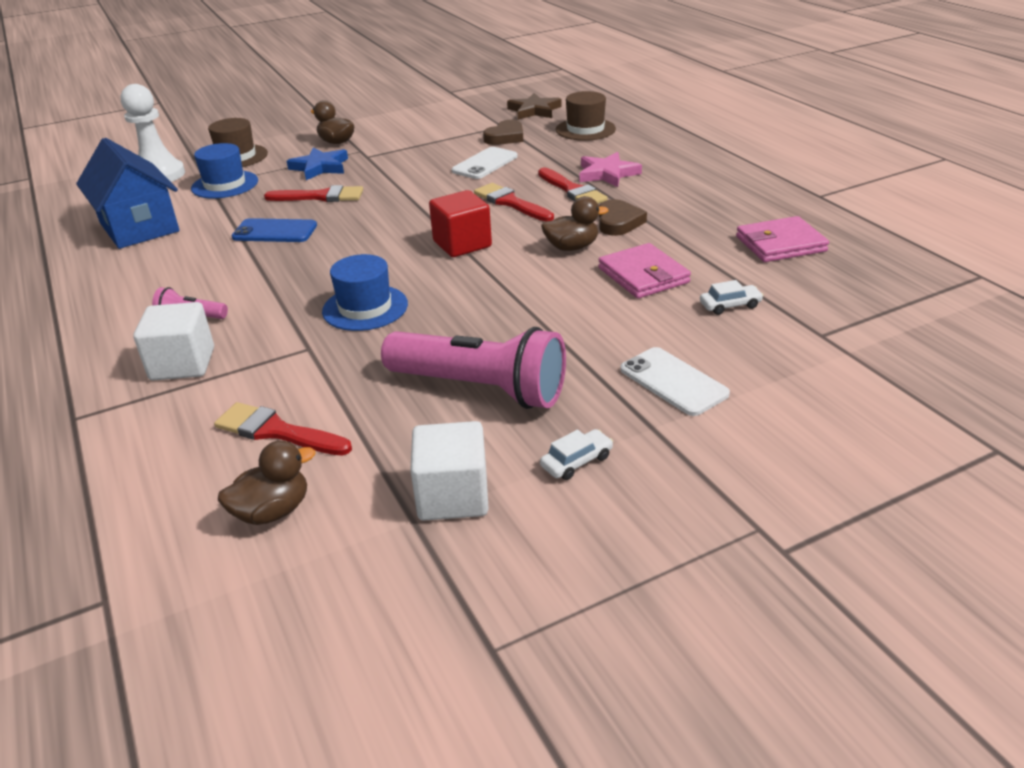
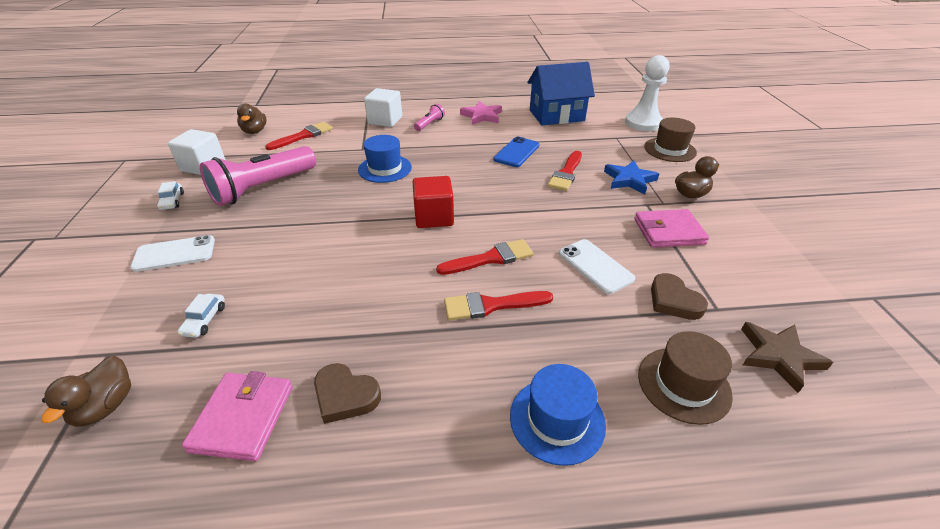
camera: 110 degrees right, 5 degrees up
(225, 185) = (612, 142): blue hat -> blue hat (557, 419)
(572, 247) = (379, 267): brown duck -> brown duck (106, 406)
(607, 174) = (518, 348): pink star -> pink star (482, 116)
(618, 222) = (398, 312): brown heart -> brown heart (345, 396)
(643, 275) = (297, 290): pink wallet -> pink wallet (668, 231)

